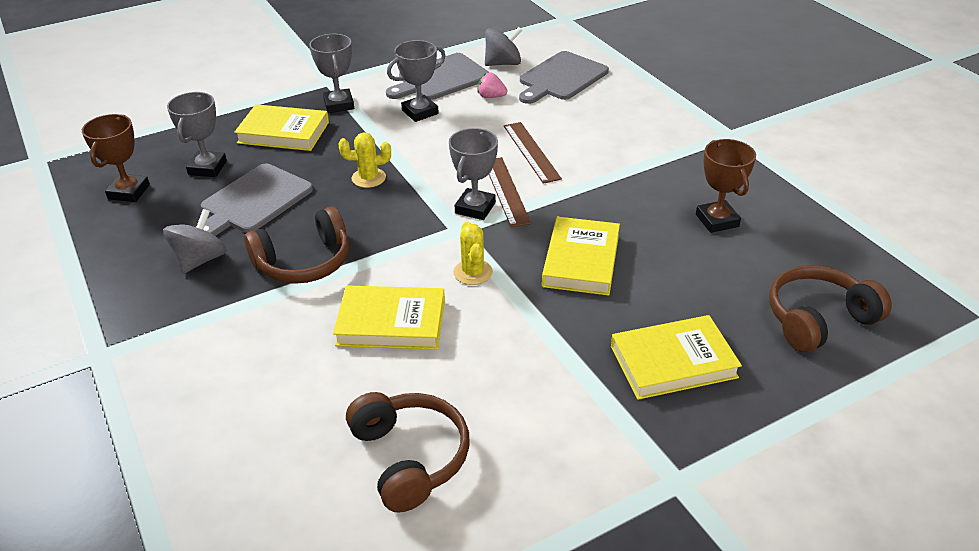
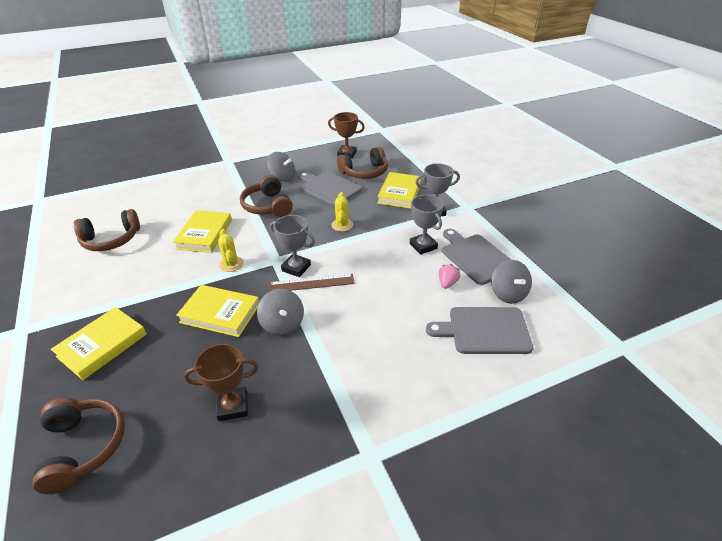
camera: 95 degrees right, 0 degrees up
(207, 168) = (364, 172): grey trophy -> brown headphones
(473, 272) = (231, 264): yellow cactus -> yellow cactus turned 75 degrees clockwise
(531, 152) = (360, 300): brown ruler -> none
(561, 78) = (484, 330): grey cutting board -> grey cutting board turned 45 degrees counterclockwise
(586, 204) = (282, 324): none -> grey spinning top
(673, 362) = (102, 345): yellow book -> yellow book turned 45 degrees clockwise

